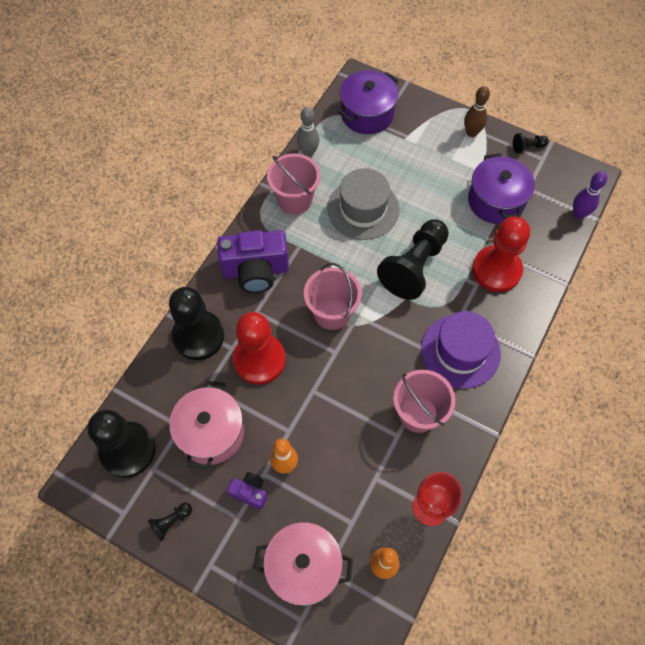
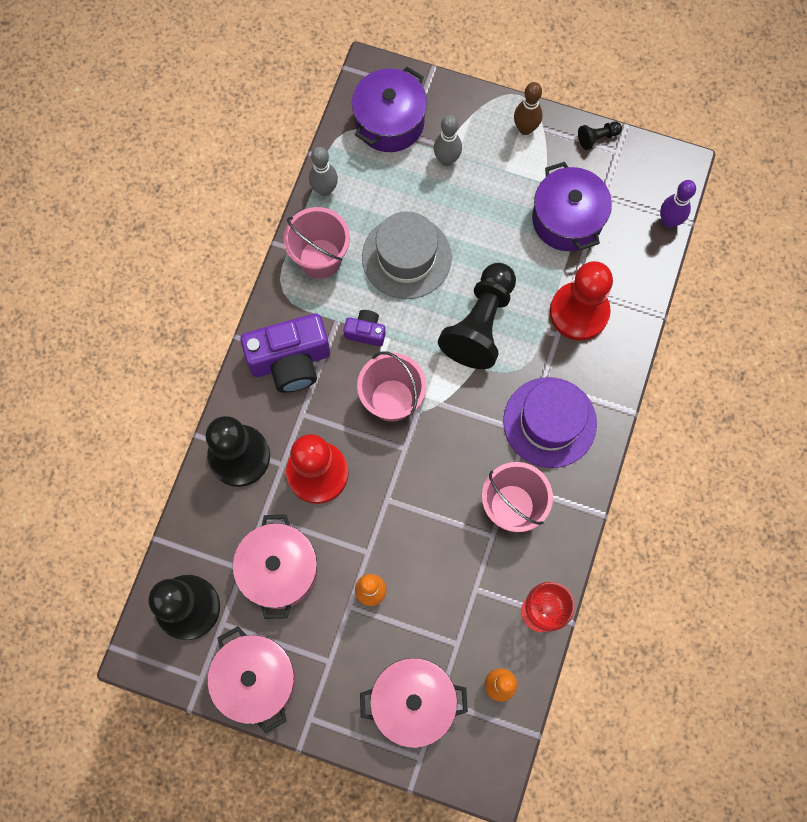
camera: 10 degrees left, 10 degrees up
(171, 522) = (256, 679): black pawn -> pink pot
(250, 492) = (337, 630): purple camera -> purple camera (366, 332)
(406, 145) = (446, 160): none -> grey bowling pin

